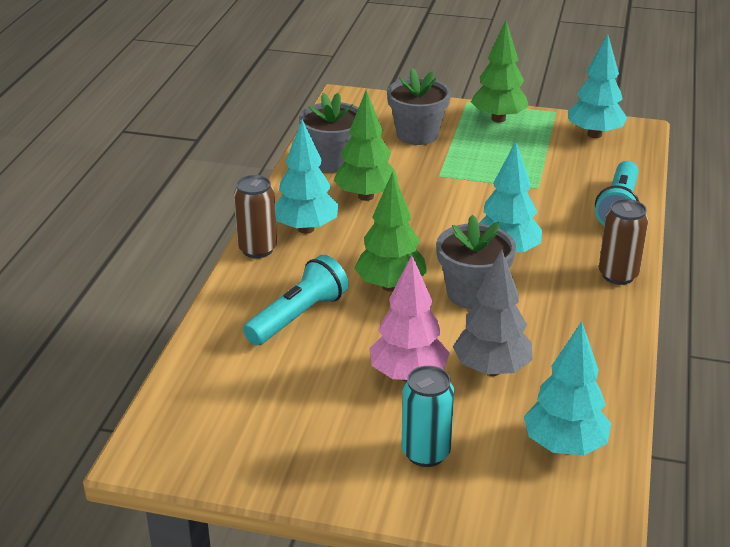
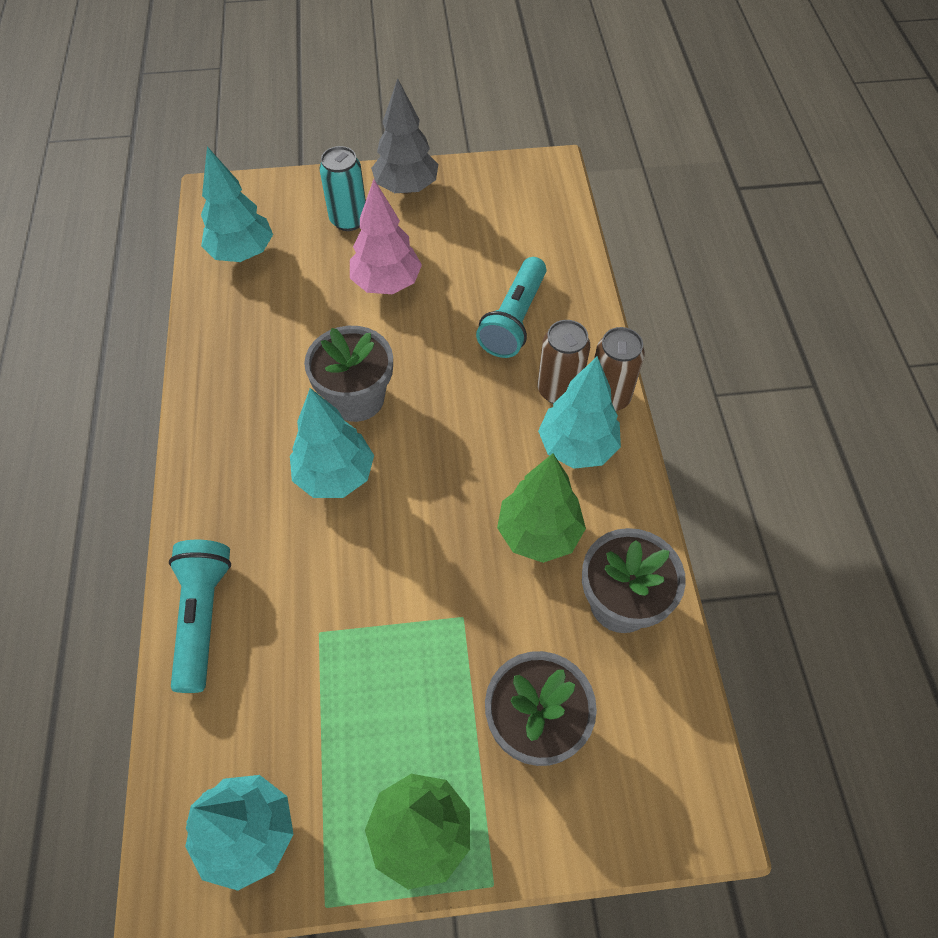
camera: 160 degrees right, 25 degrees up
(390, 286) = (444, 385): green tree -> none
(492, 369) = (315, 309): grey tree -> grey tree (406, 188)
(618, 275) = (202, 475): brown can -> brown can (558, 390)

